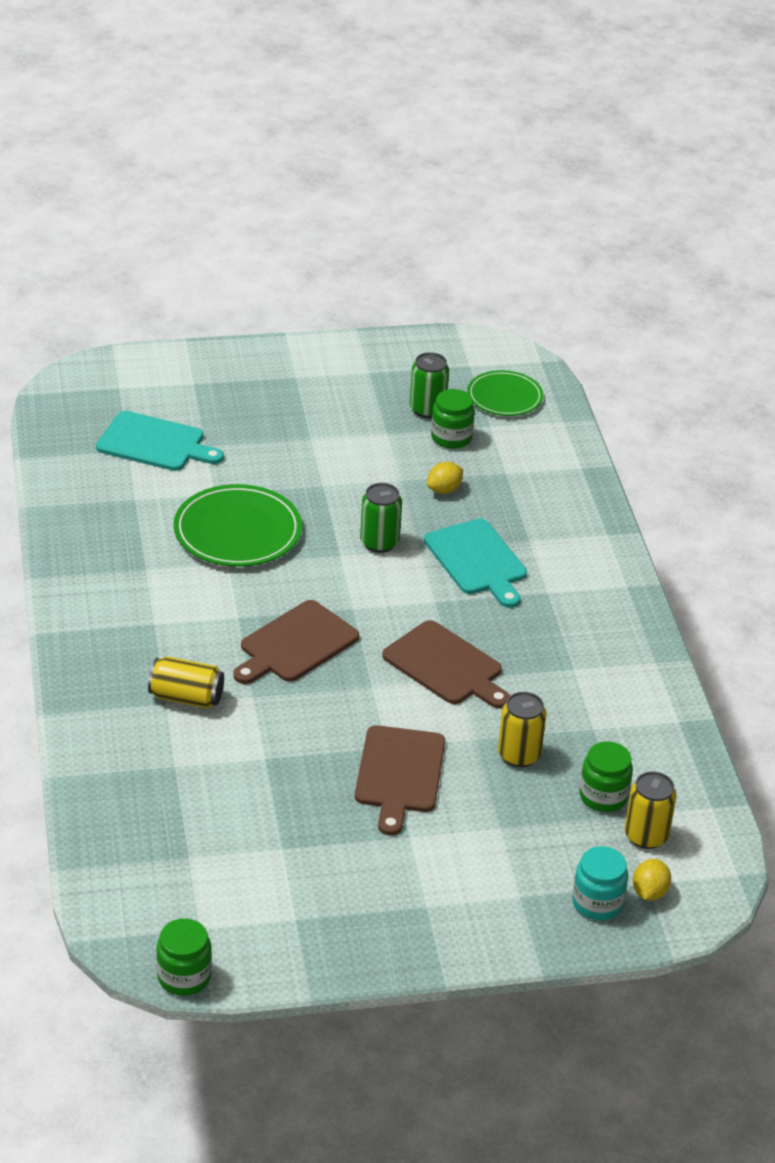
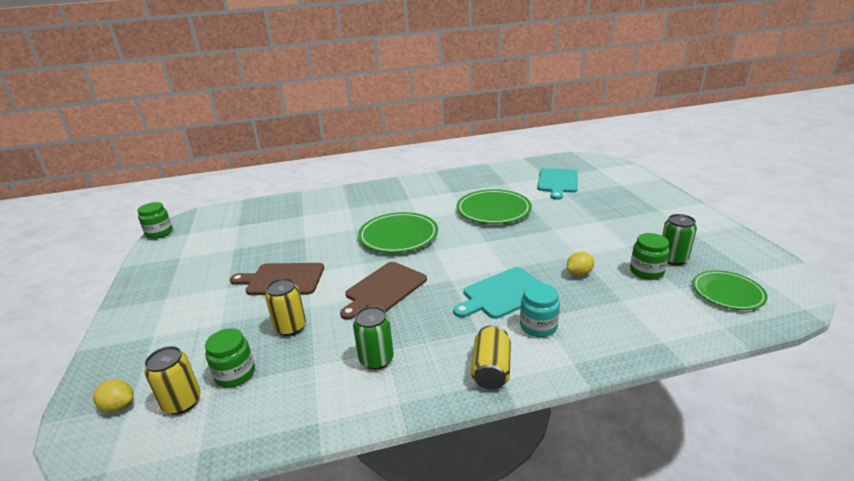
camera: 90 degrees right, 10 degrees down
(186, 697) = (353, 212): yellow can -> yellow can (491, 370)
(295, 644) = (398, 236): brown cutting board -> green plate
(379, 542) = (505, 253): green can -> green can (376, 359)
(444, 490) = (579, 273): yellow lemon -> yellow lemon turned 75 degrees counterclockwise
(597, 903) = (125, 375): turquoise jar -> turquoise jar (538, 326)

